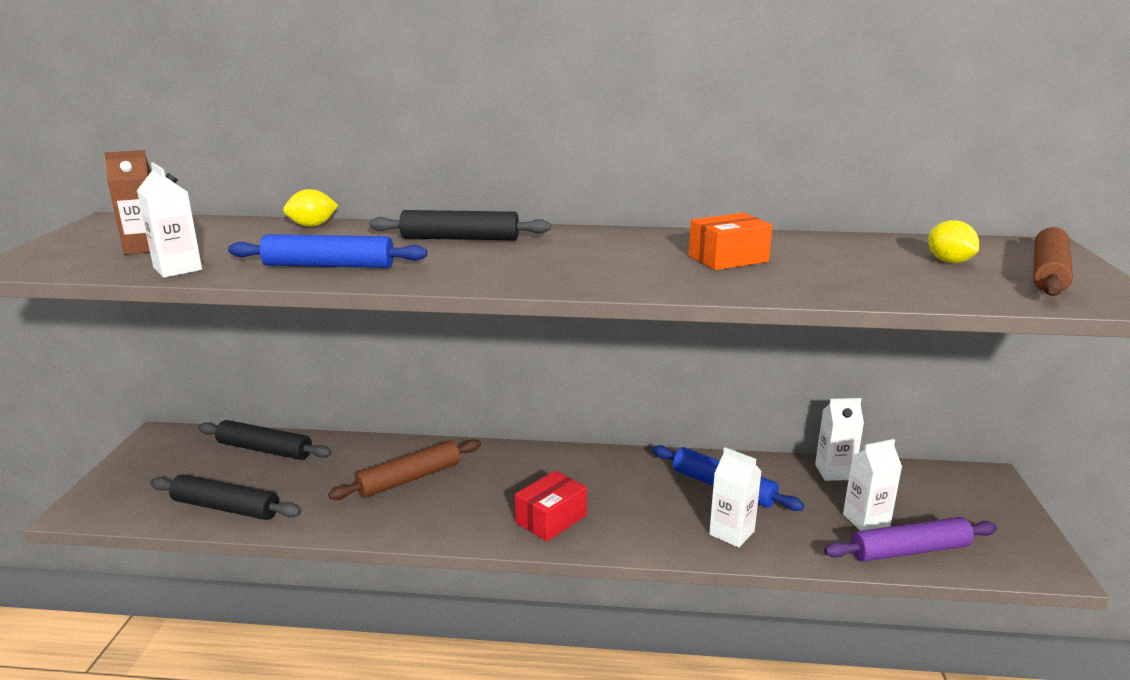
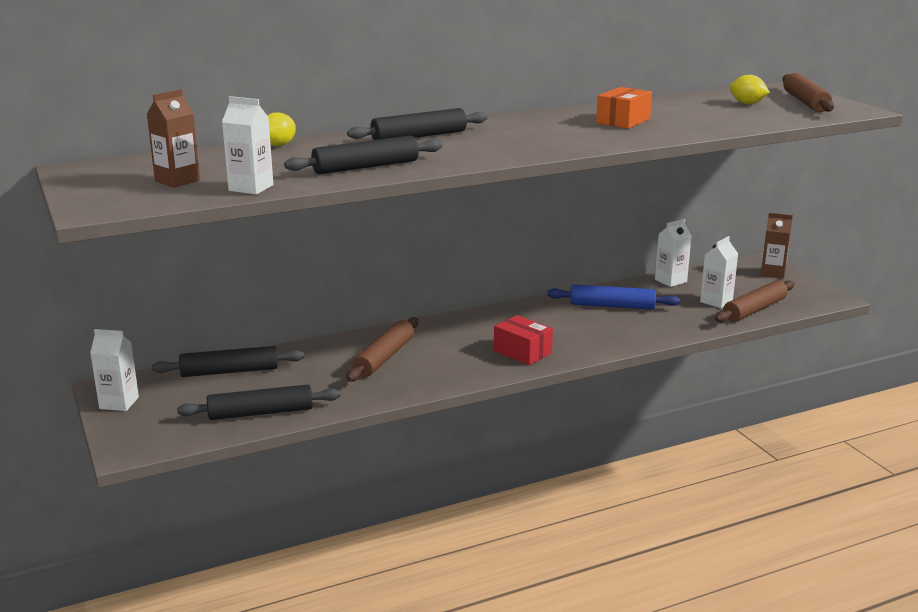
camera: 30 degrees left, 0 degrees up
(329, 266) = (366, 167): blue rolling pin -> black rolling pin
(551, 519) = (522, 352): red box -> red box turned 60 degrees counterclockwise
(731, 533) = (646, 328): white carton -> white carton (119, 403)
(909, 550) = (754, 310): purple rolling pin -> brown rolling pin
(991, 499) = (773, 273): none -> brown carton

